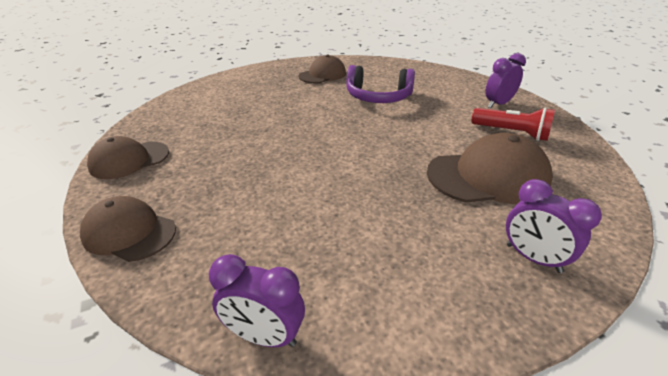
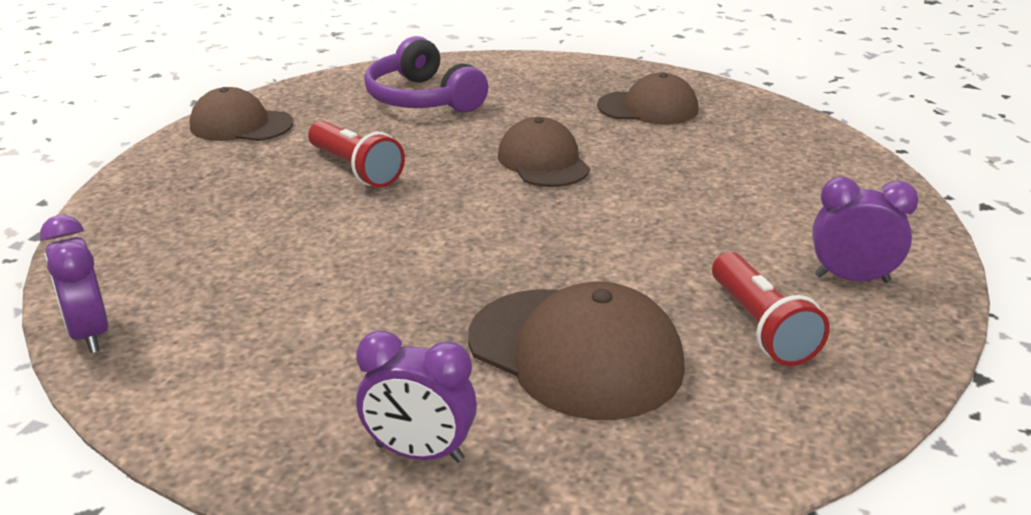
camera: 45 degrees right, 5 degrees down
(129, 232) = (137, 195): brown cap -> brown cap (543, 161)
(246, 152) = (356, 169): none -> red flashlight
(378, 97) = (662, 176): purple headphones -> purple headphones (422, 99)
(533, 258) = (419, 453): purple clock -> purple clock turned 75 degrees counterclockwise

